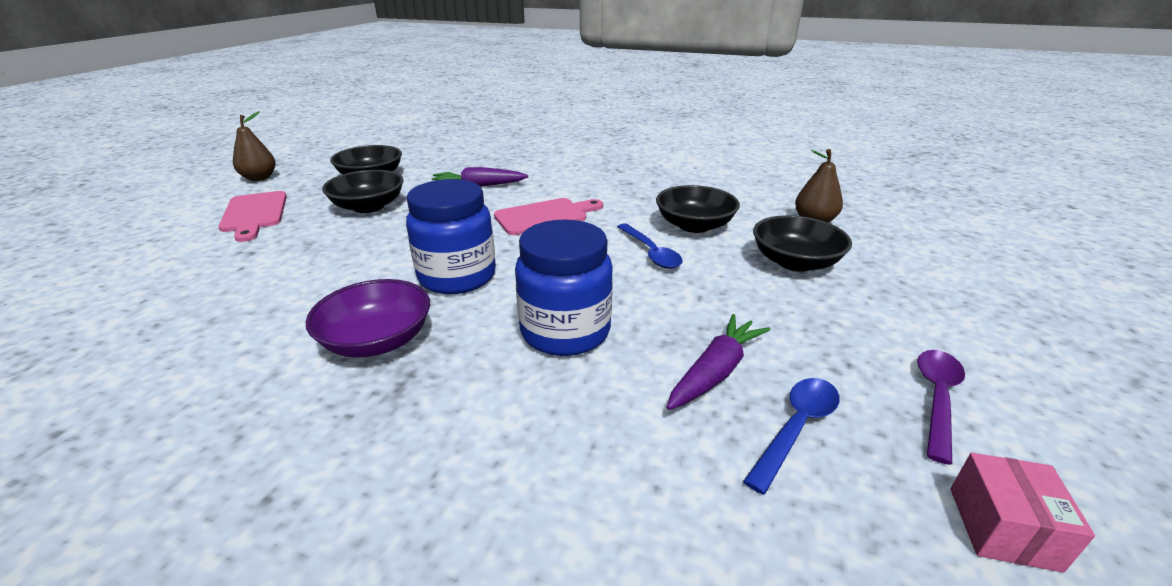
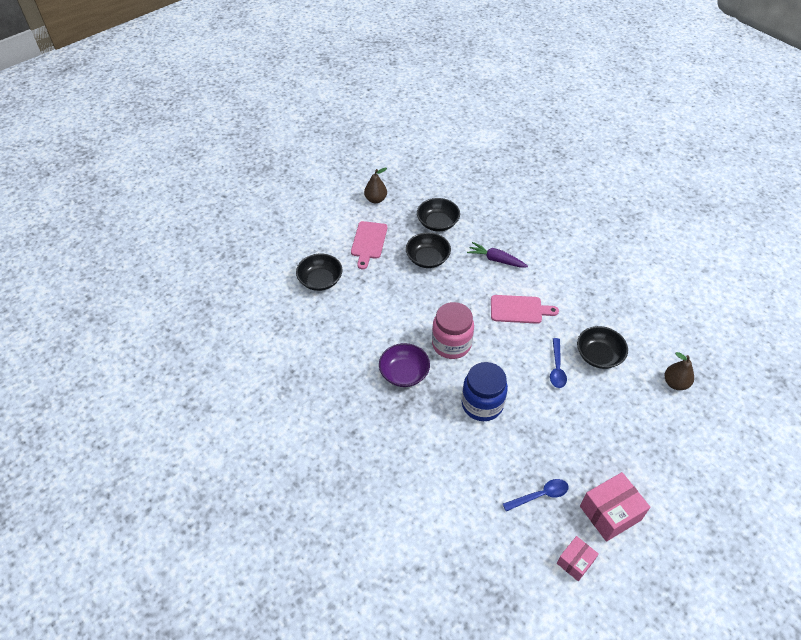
camera: 30 degrees right, 20 degrees up
(457, 277) = (451, 344): blue jar -> pink jar
(715, 371) = (530, 456): purple carrot -> none
(795, 262) = (629, 410): black bowl -> black bowl (320, 280)
(937, 398) = (610, 513): purple spoon -> pink box

